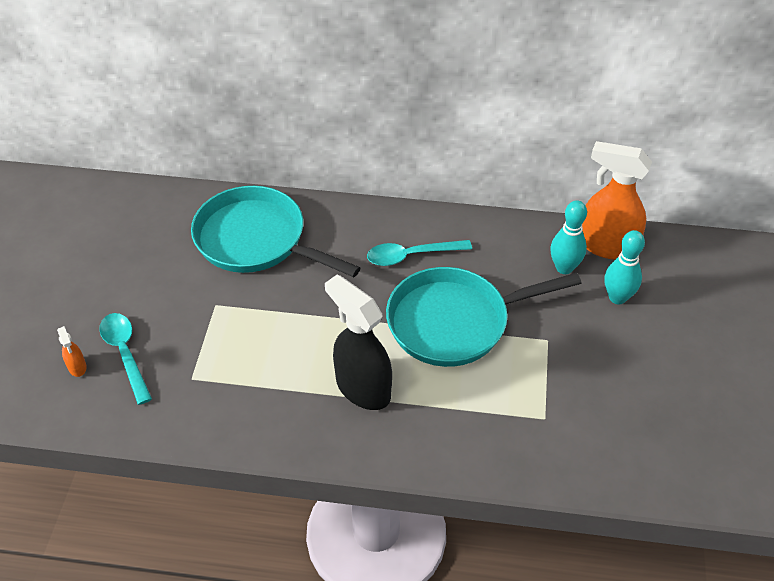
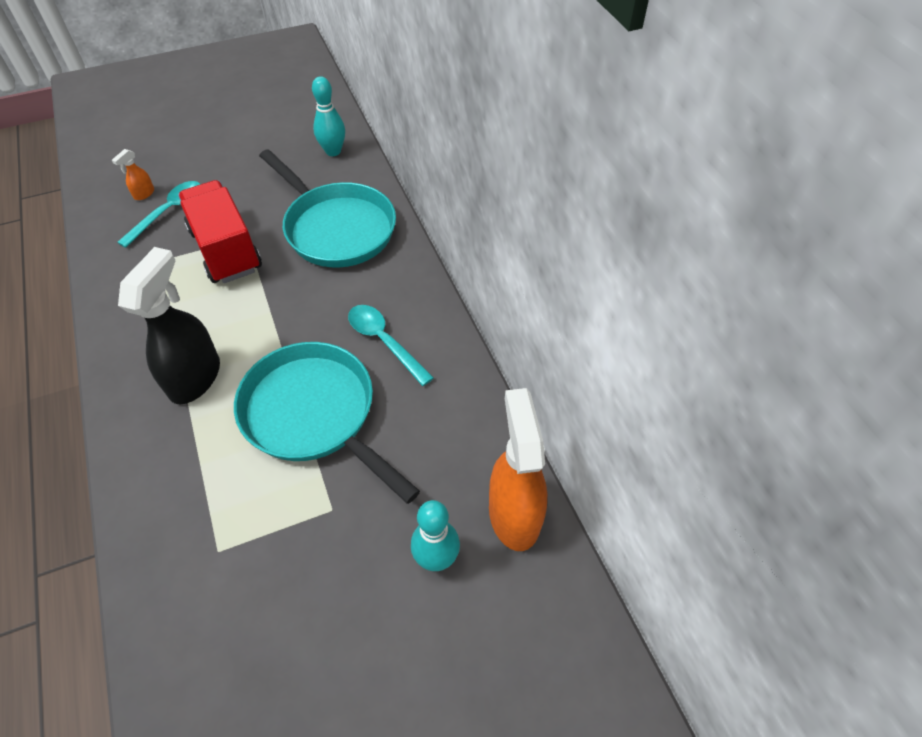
camera: 60 degrees right, 5 degrees up
(220, 324) = (226, 250): none -> red truck
(257, 240) = (336, 228): turquoise pan -> turquoise pan turned 135 degrees clockwise
(564, 268) = (450, 483): turquoise bowling pin -> turquoise bowling pin (333, 151)

